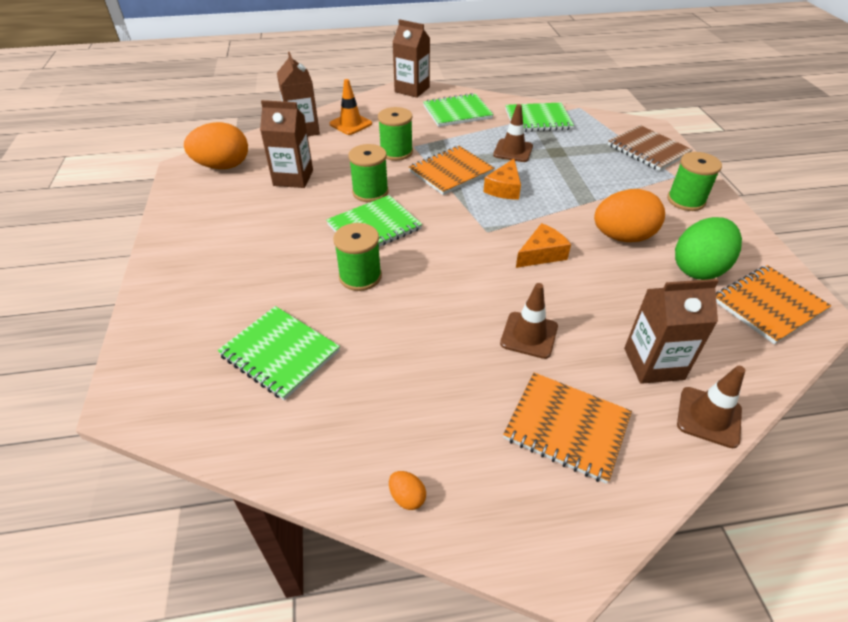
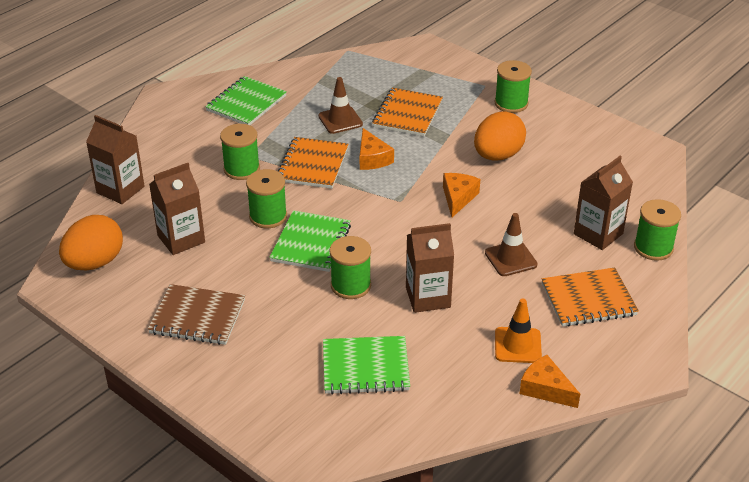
camera: 40 degrees left, 5 degrees down
(350, 124) = (160, 161): orange traffic cone -> orange traffic cone (517, 345)
(407, 497) = (545, 389): orange egg -> orange cheese
(412, 90) = (171, 97): brown carton -> brown carton (428, 297)
(538, 119) = (326, 79): green notebook -> none
(648, 150) = (443, 70): brown notebook -> brown notebook (197, 317)
(698, 268) = (566, 154): green egg -> none
(709, 417) = (653, 248): brown traffic cone -> green spool
(768, 305) = (626, 159): orange notebook -> orange notebook (407, 114)

